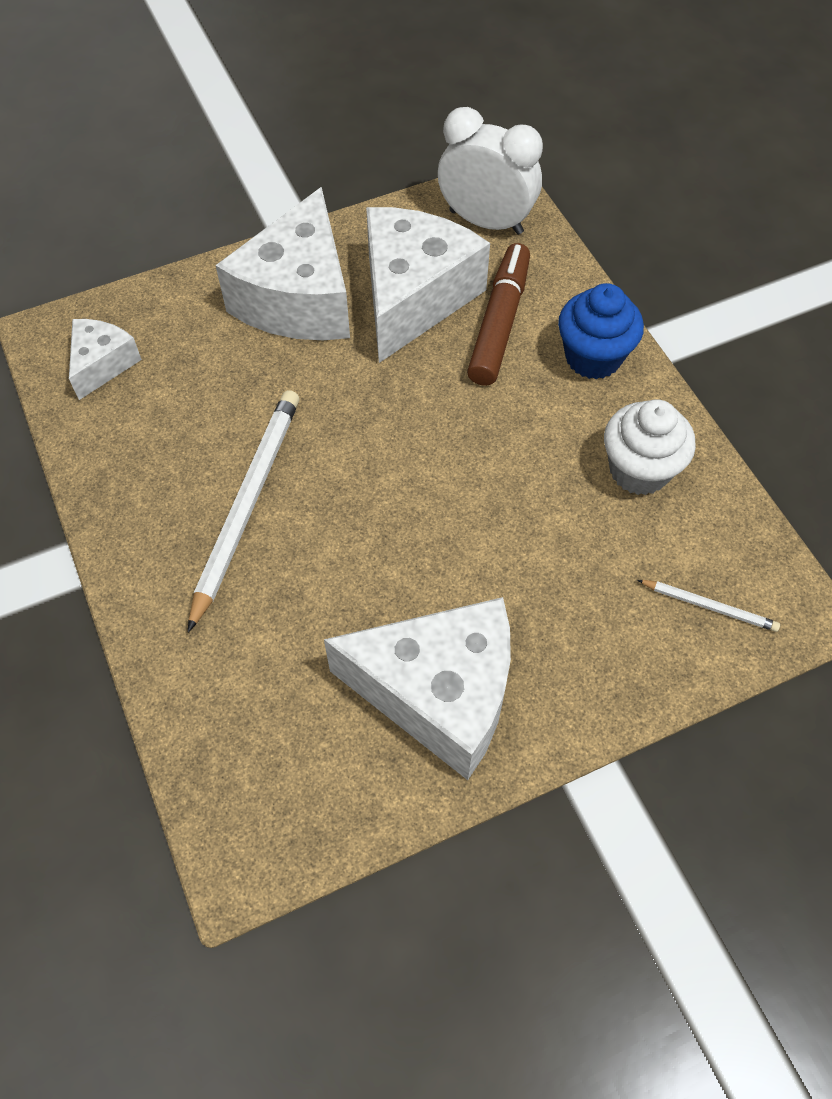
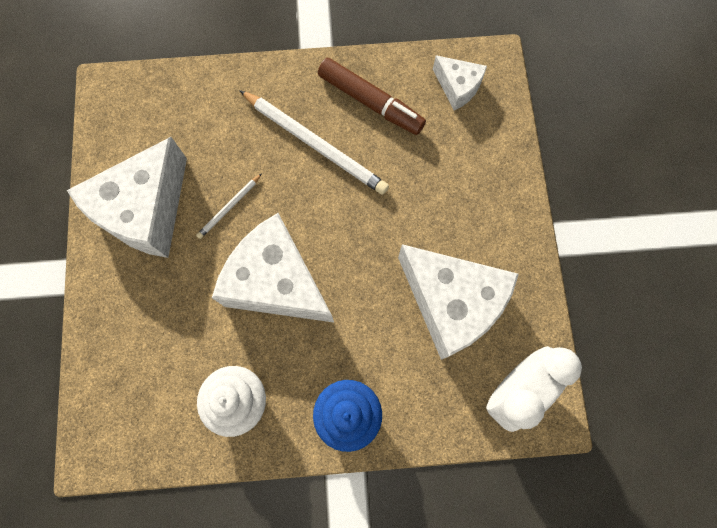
camera: 110 degrees right, 15 degrees up
(299, 298) = (476, 222): white cheese -> white cheese (277, 282)
(499, 323) = (405, 357): brown marker -> brown marker (370, 102)
(709, 606) = (123, 396): white pencil -> white pencil (229, 207)

